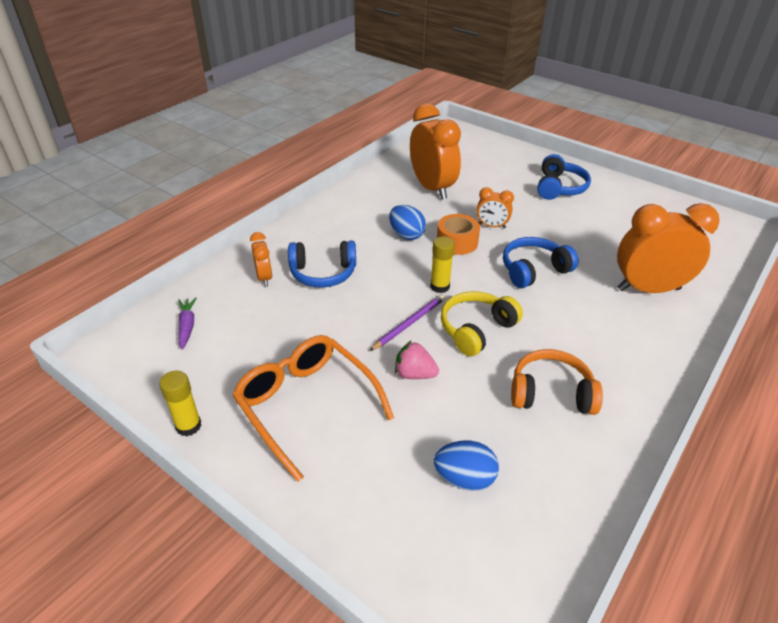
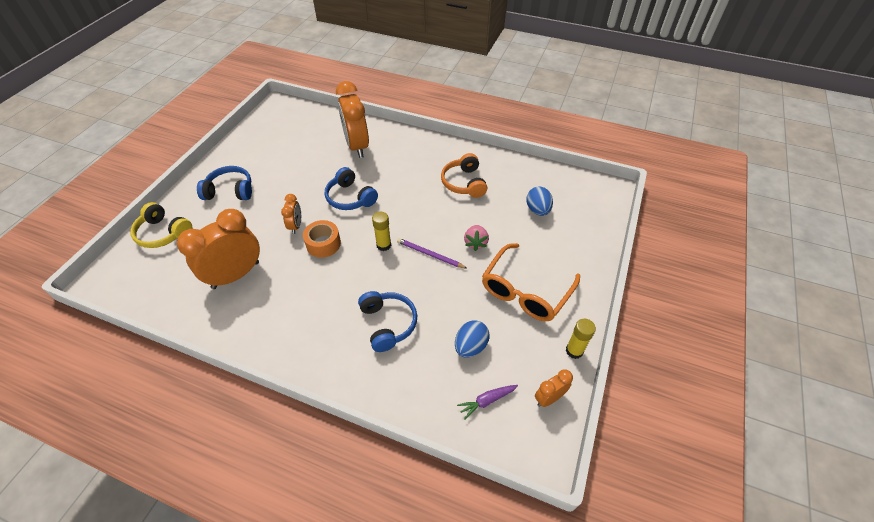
camera: 105 degrees left, 10 degrees up
(264, 278) = (406, 367): orange clock -> orange clock (549, 398)
(406, 235) = (319, 278): blue egg -> blue egg (470, 346)
(476, 329) = (423, 220): yellow headphones -> yellow headphones (163, 233)

